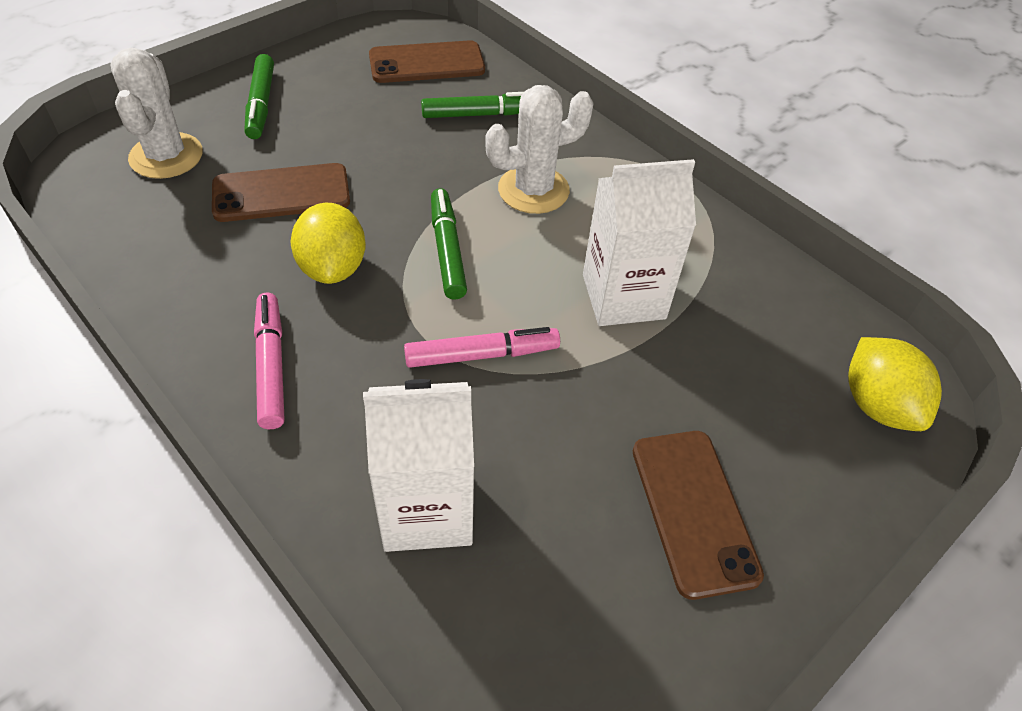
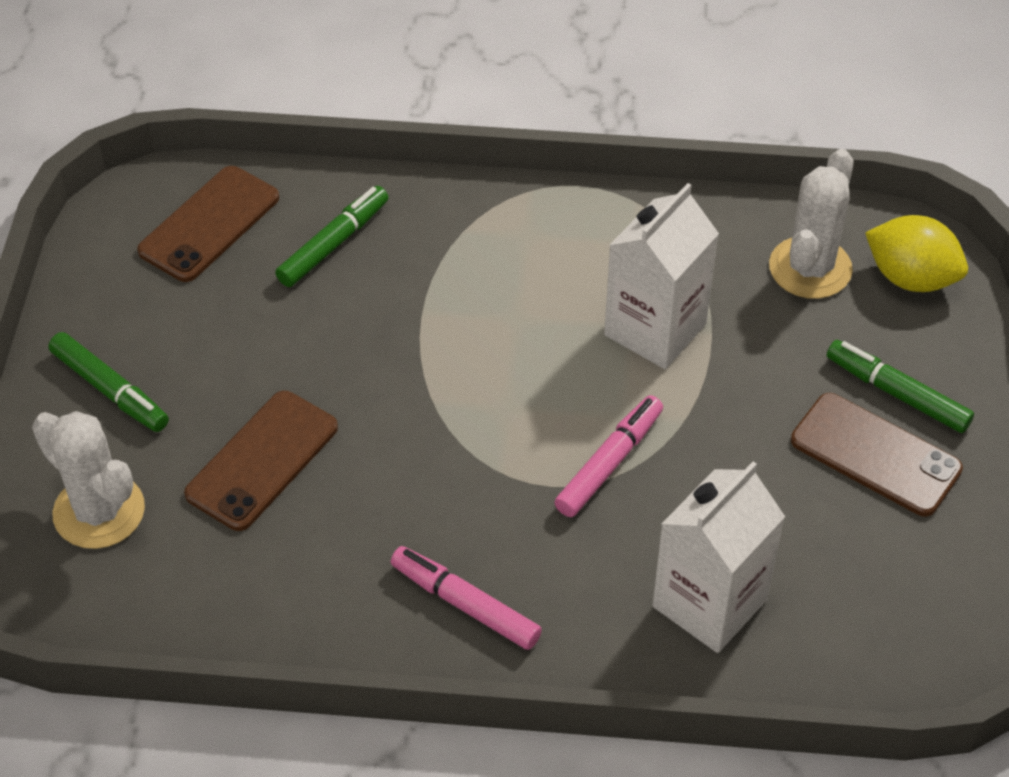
camera: 40 degrees left, 0 degrees up
(333, 268) = (402, 489): yellow lemon -> none
(447, 250) = (473, 398): green marker -> green marker (897, 393)
(533, 190) = (474, 287): white cactus -> white cactus (810, 268)

